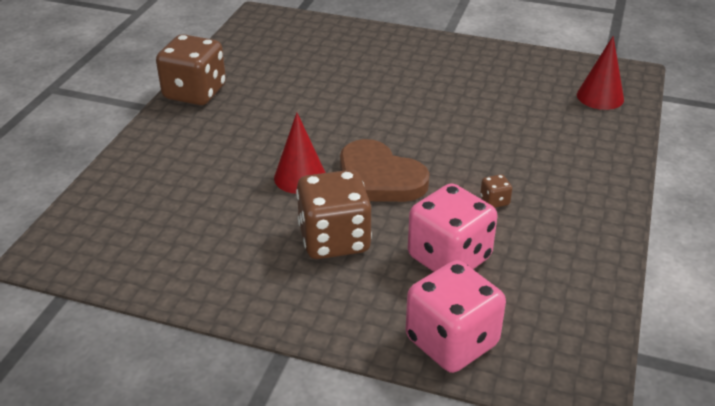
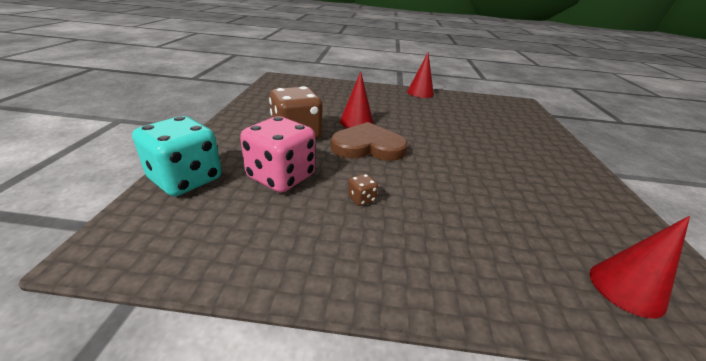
camera: 75 degrees right, 5 degrees down
(195, 93) = (420, 93): brown dice -> red cone
(379, 178) = (368, 146): brown heart -> brown heart turned 60 degrees clockwise
(451, 342) = (186, 179): pink dice -> turquoise dice

